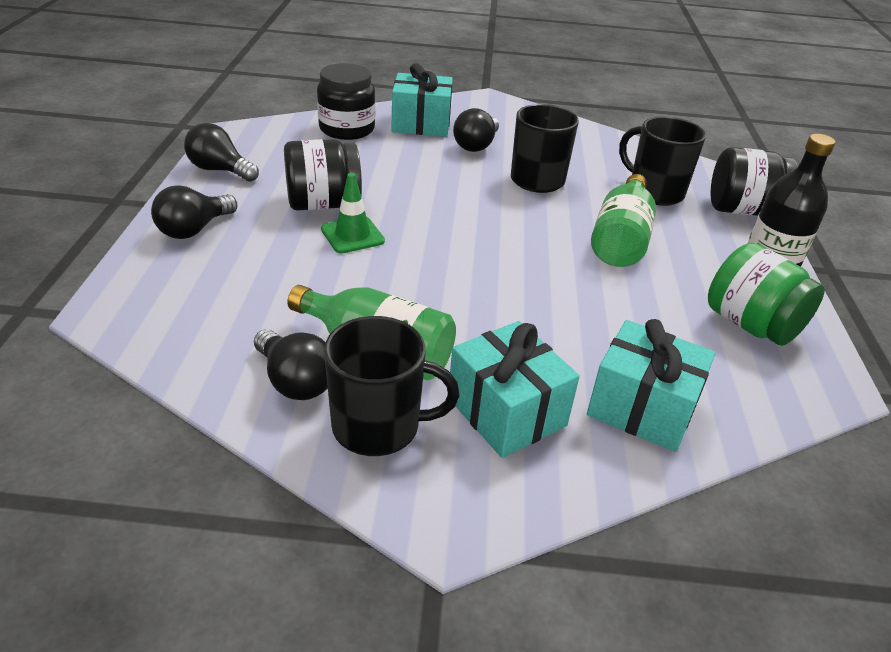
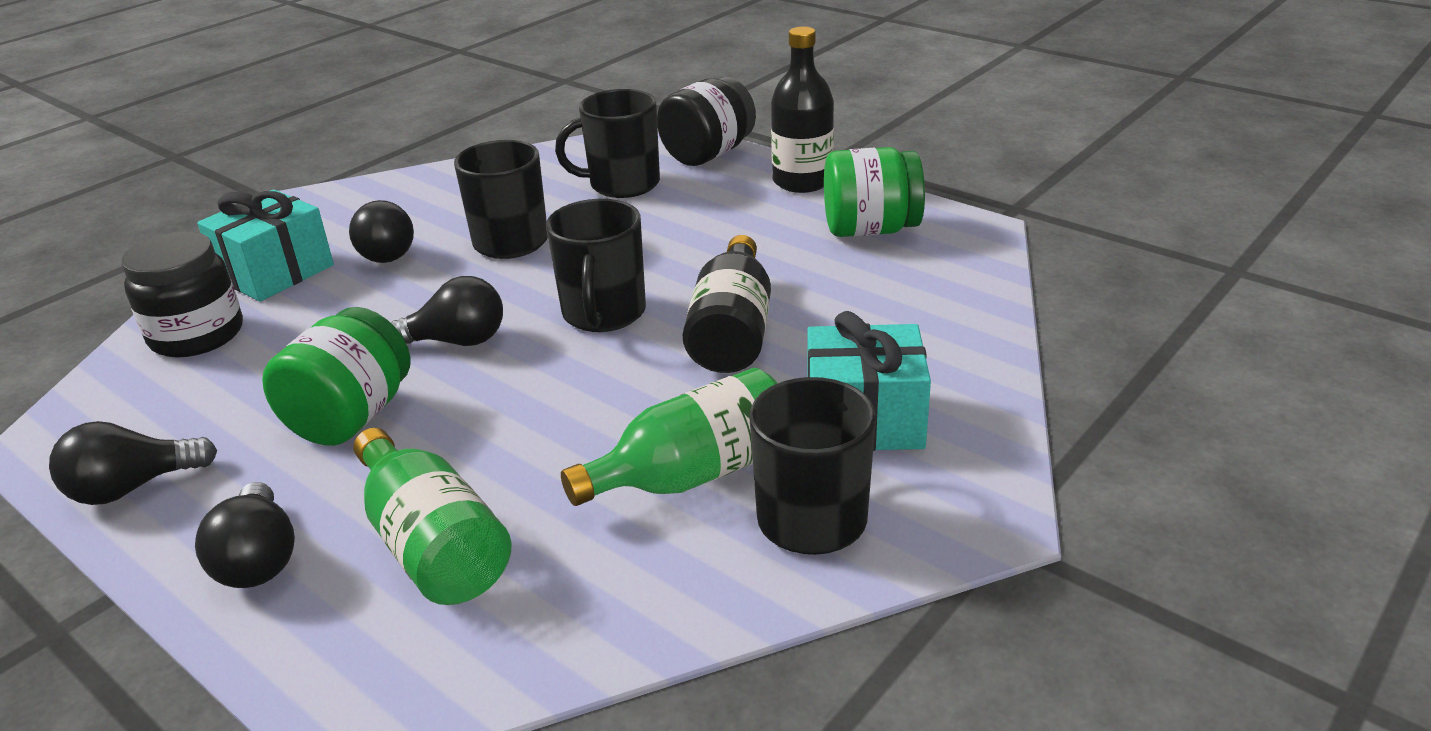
camera: 50 degrees left, 5 degrees down
(295, 381) = (684, 559): black light bulb -> black light bulb (456, 341)
(323, 204) = (351, 417): black jar -> green jar
(352, 235) = (451, 416): green traffic cone -> none
(504, 246) = (604, 314): none -> black mug
(543, 307) = (732, 331): none -> black bottle
(620, 239) = (675, 238): green bottle -> green bottle (433, 545)
(642, 408) = (925, 337): turquoise gift -> none

